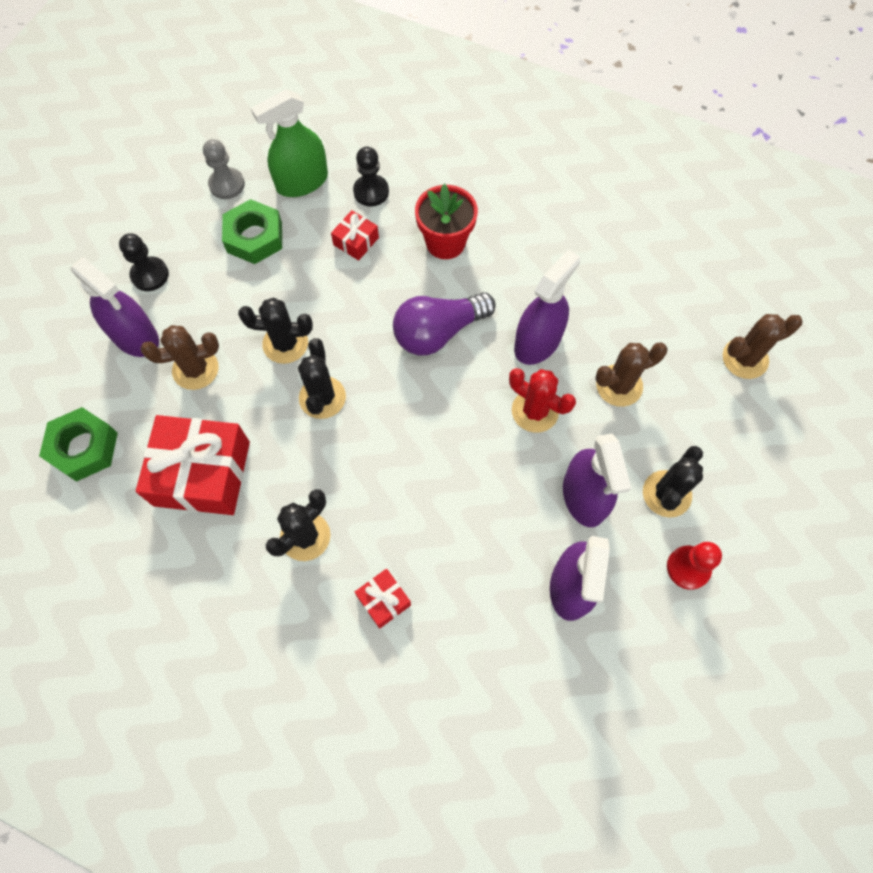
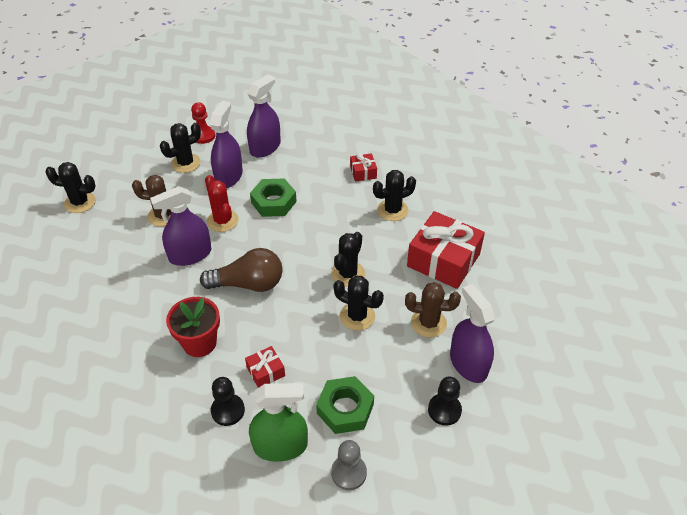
camera: 155 degrees left, 20 degrees down
(83, 448) = (520, 302): green nut -> green nut (274, 202)
(438, 332) = (248, 284): purple light bulb -> brown light bulb
(745, 358) = (80, 202): brown cactus -> black cactus

